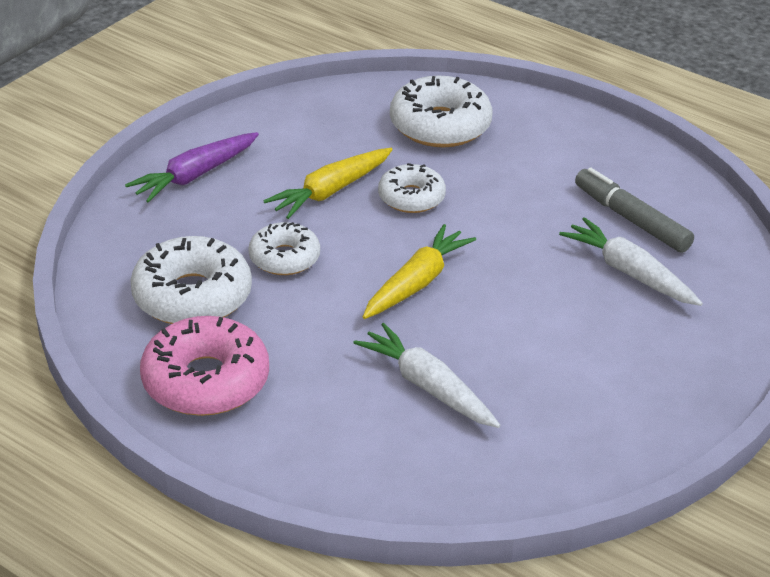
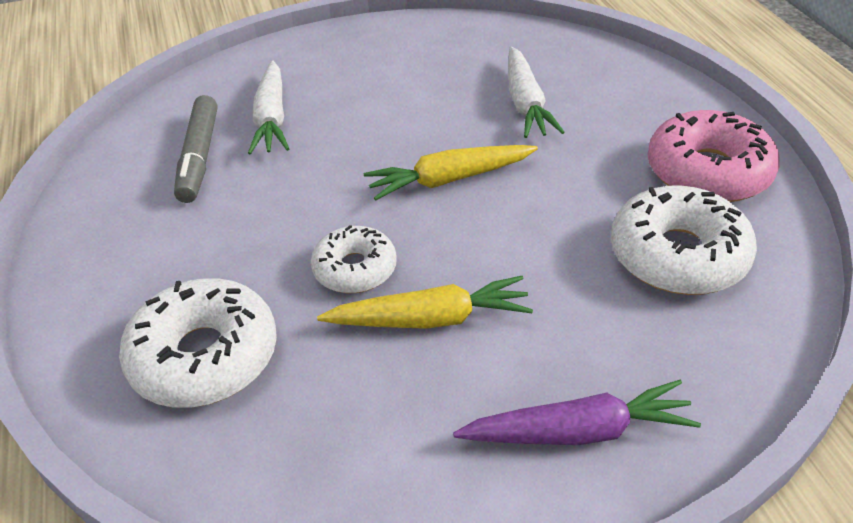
camera: 140 degrees left, 5 degrees up
(284, 258) = (552, 257): white donut -> none

